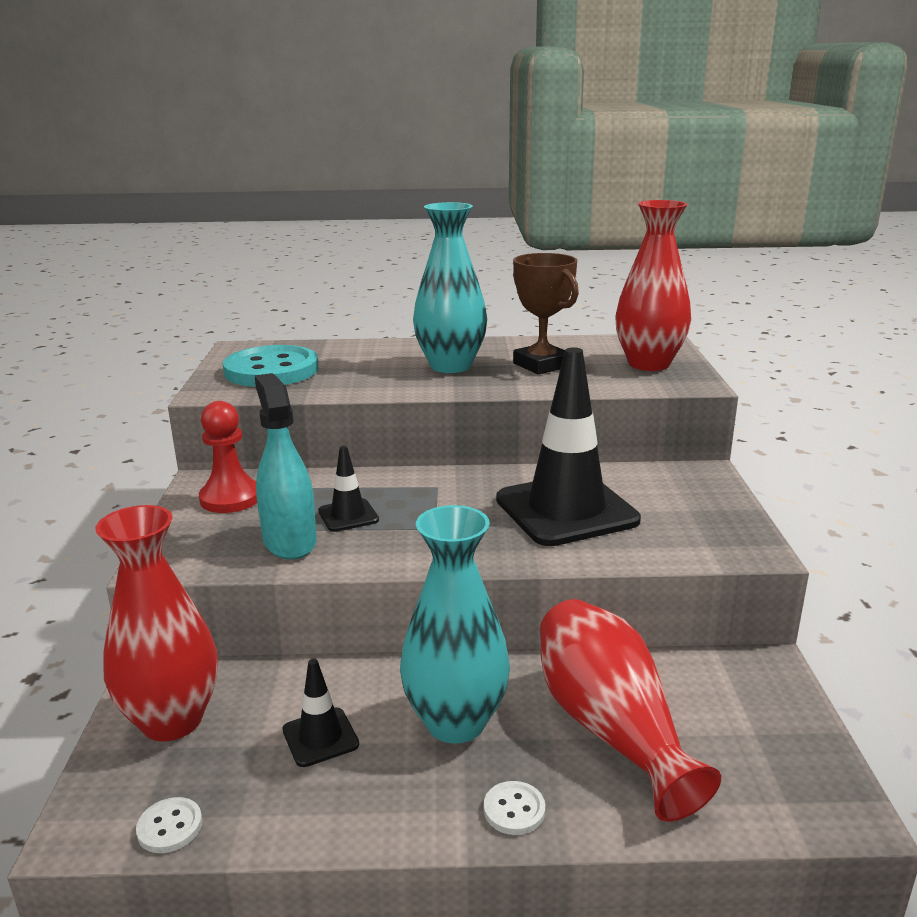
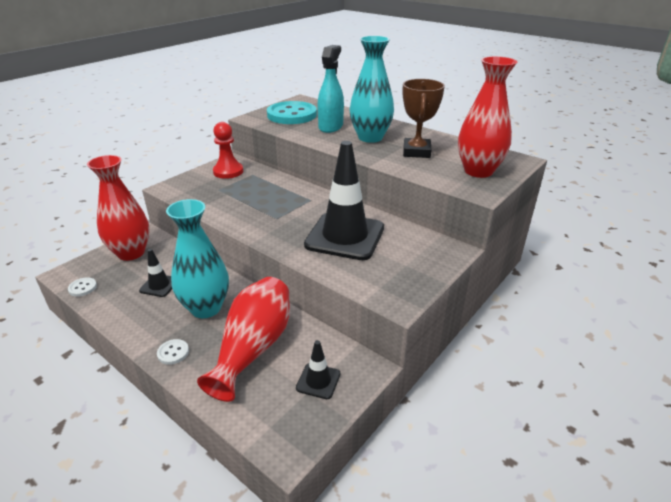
camera: 40 degrees right, 10 degrees up
(289, 541) = (217, 199): turquoise spray bottle -> turquoise spray bottle (331, 127)
(348, 516) = (254, 197): black traffic cone -> black traffic cone (318, 381)

